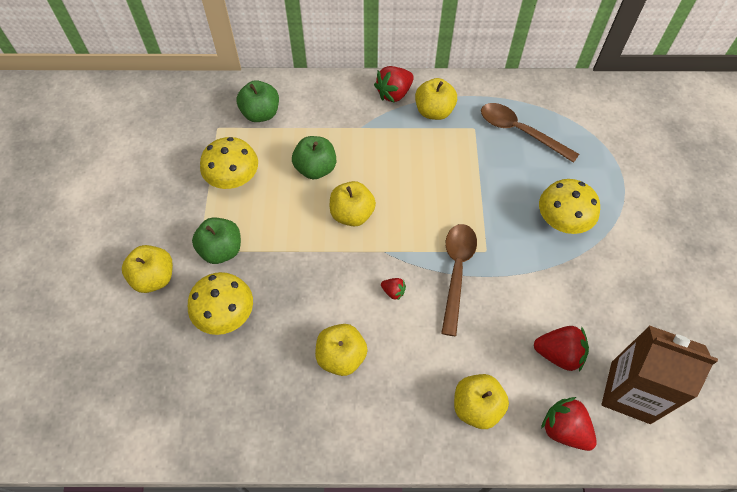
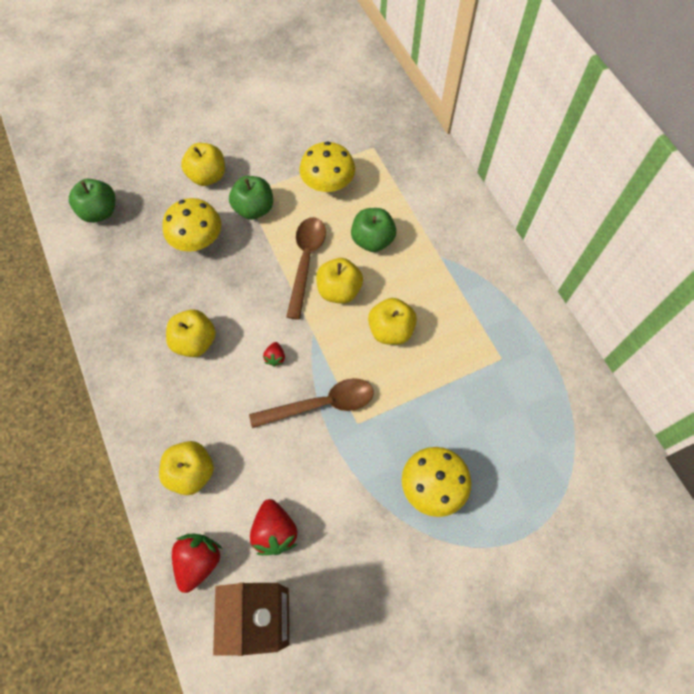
camera: 65 degrees right, 5 degrees up
(261, 113) = (407, 171): green apple -> green apple (99, 212)
(394, 93) = (499, 268): red strawberry -> none
(434, 111) = (499, 312): yellow apple -> yellow apple (390, 330)
(520, 132) = (524, 405): brown spoon -> brown spoon (306, 262)

